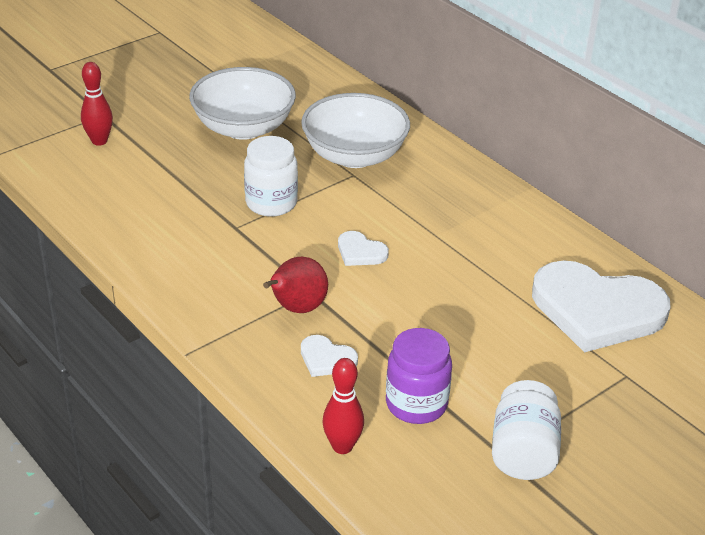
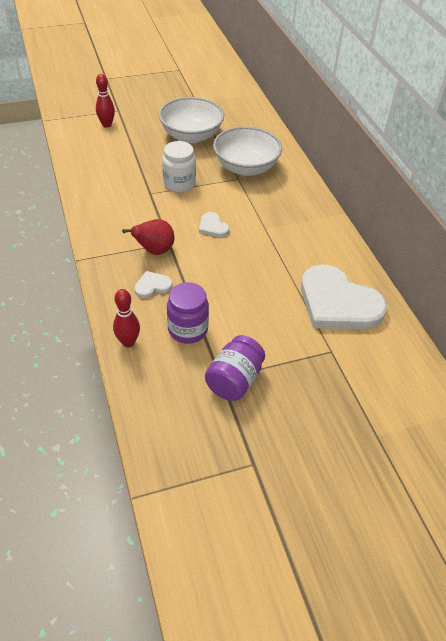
camera: 20 degrees right, 10 degrees up
(326, 359) = (152, 286): white heart -> white heart turned 105 degrees clockwise
(523, 452) = (234, 380): white jar -> purple jar

